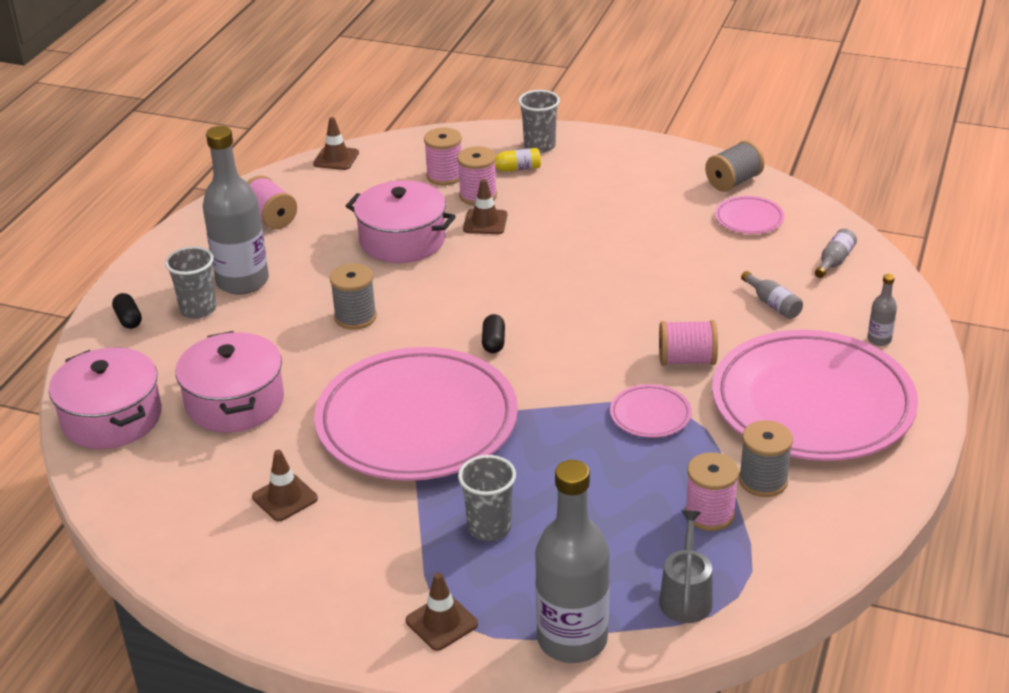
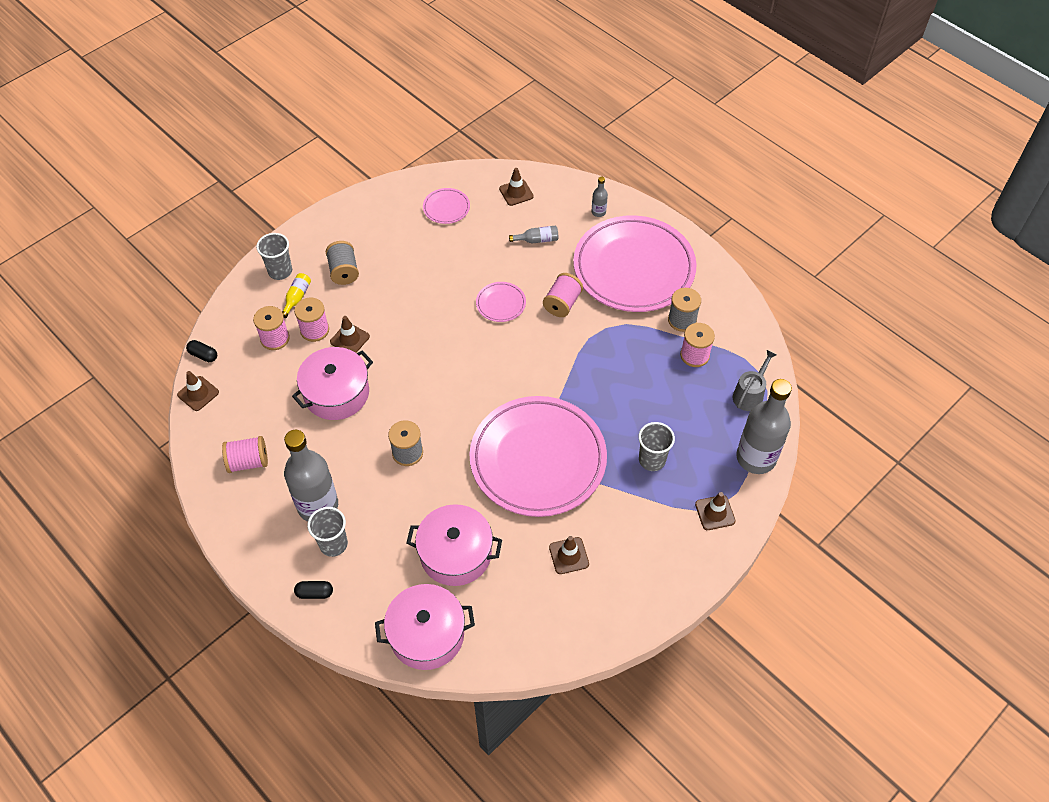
camera: 65 degrees left, 20 degrees up
(493, 342) = (484, 388): black capsule -> black capsule (203, 355)
(650, 415) = (600, 343): pink plate -> pink plate (501, 304)
(686, 597) = (749, 395): grey watering can -> grey watering can turned 90 degrees clockwise
(733, 182) = (402, 195): grey spool -> grey spool (344, 271)
(834, 261) = (516, 193): grey bottle -> brown traffic cone

